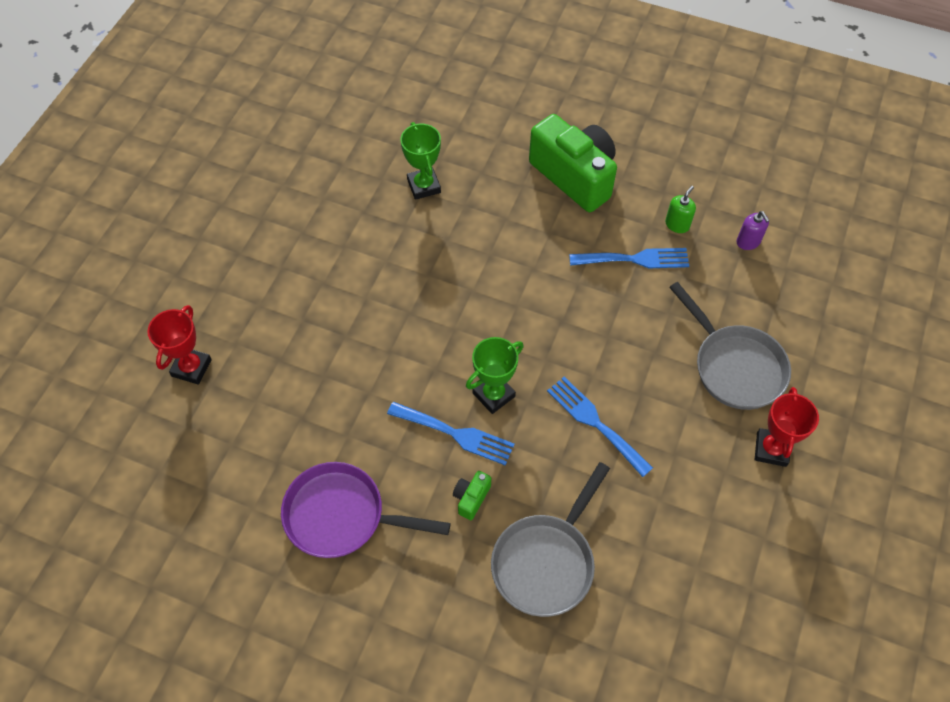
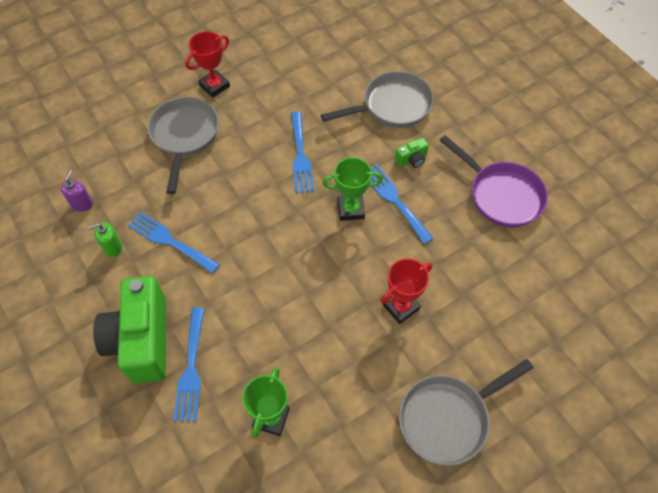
camera: 145 degrees left, 0 degrees up
(191, 368) = (566, 364): red trophy -> red trophy (401, 307)
(279, 265) = (448, 418): none -> grey pan
(516, 180) = (191, 369): none -> blue fork

